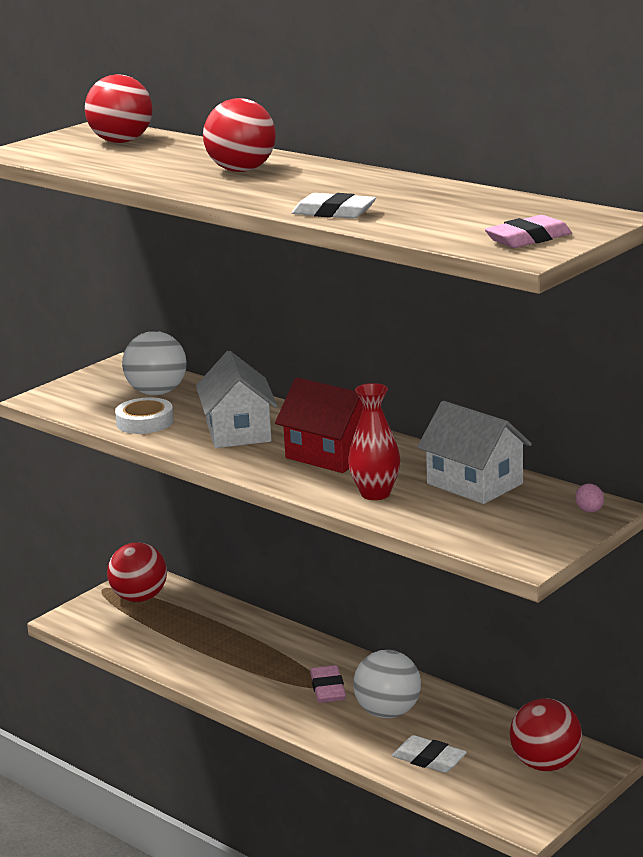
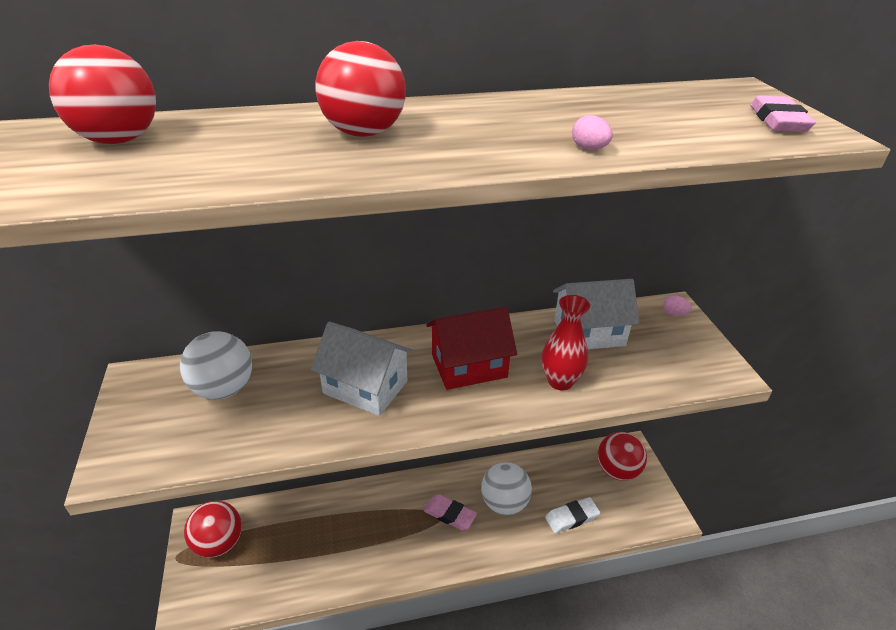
camera: 55 degrees left, 15 degrees up
(145, 422) = (270, 428): white tape -> none
(334, 212) = (589, 148): white eraser -> pink egg

